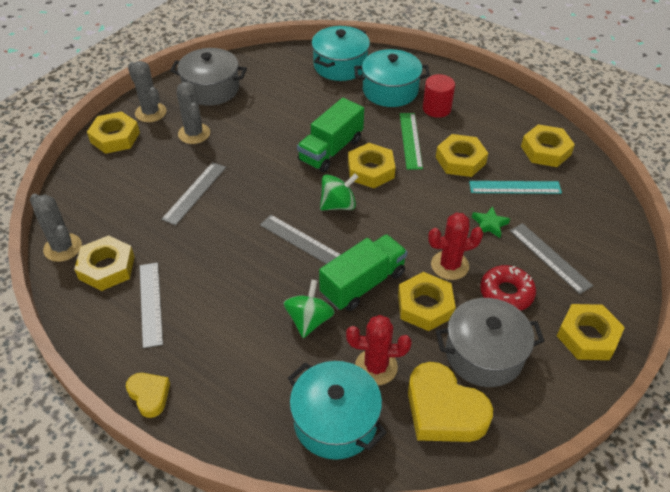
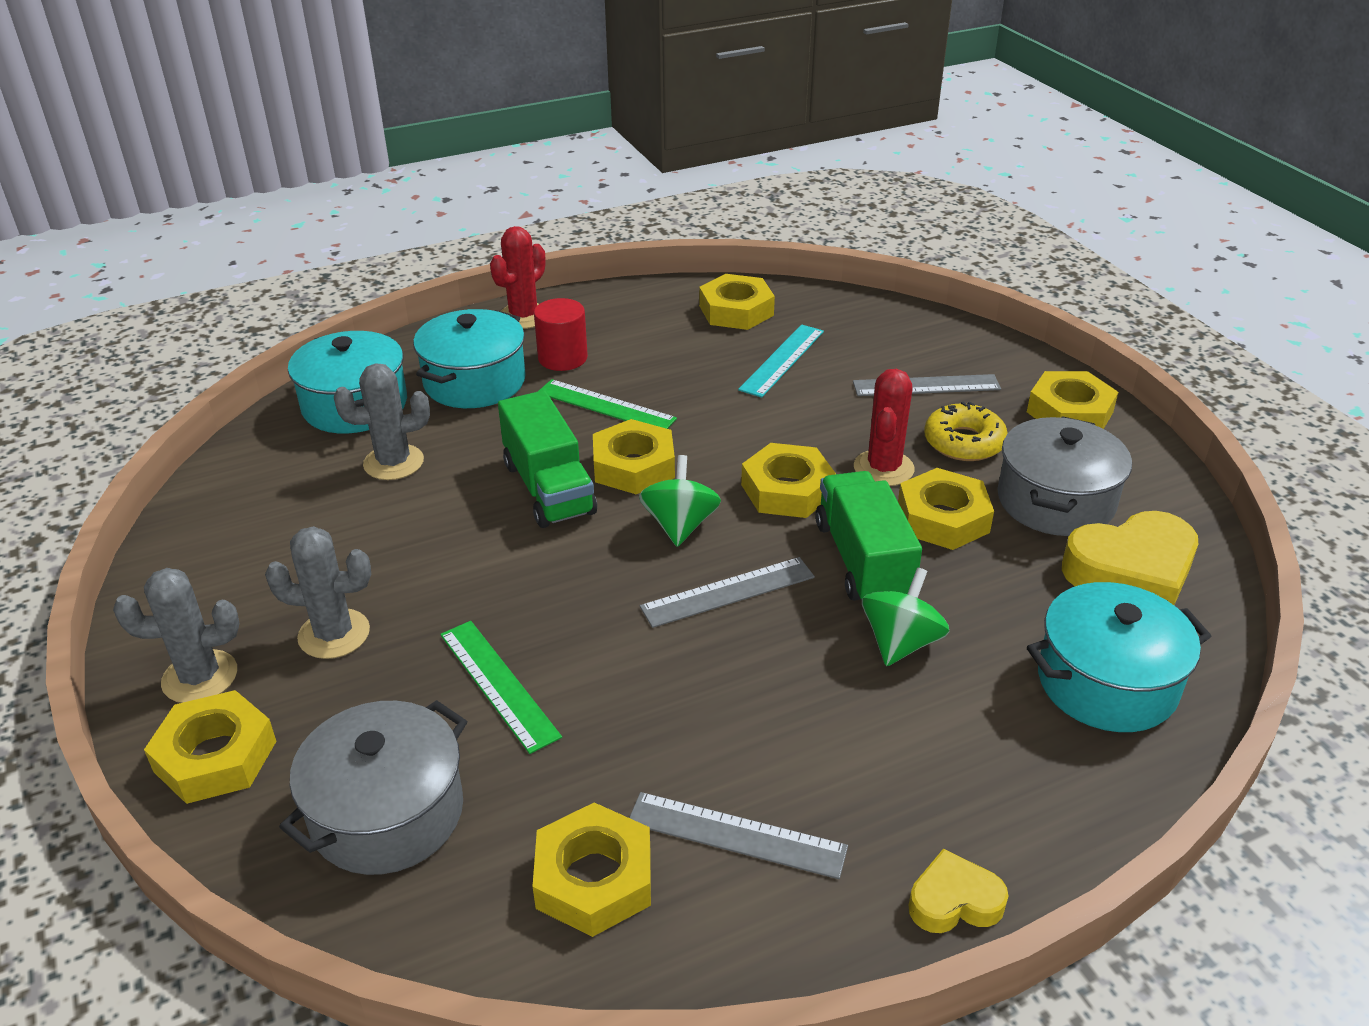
camera: 60 degrees left, 10 degrees down
(63, 248) = (477, 942): grey cactus -> grey cactus (393, 462)
(194, 193) = (498, 684): grey ruler -> green ruler
(211, 89) = (231, 570): grey pot -> grey pot (387, 813)
(309, 320) = (900, 643): green spinning top -> green spinning top turned 75 degrees clockwise
(376, 367) = (1027, 606): red cactus -> red cactus (523, 316)
(460, 160) = (690, 380): yellow nut -> yellow nut (787, 490)
(489, 224) = (833, 406): green star -> none
(506, 293) = (964, 442): red donut -> yellow donut

